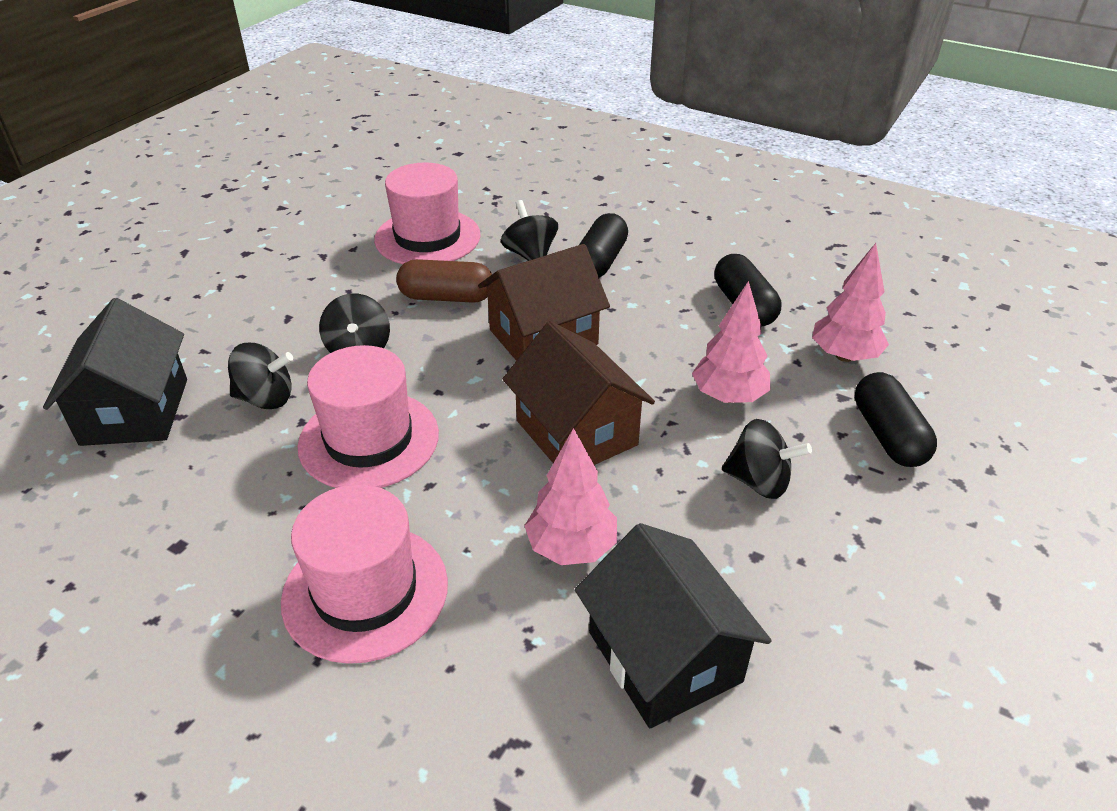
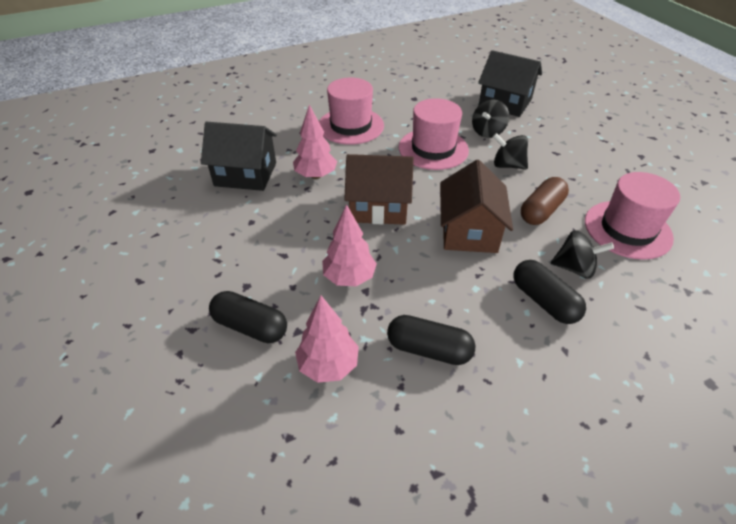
camera: 125 degrees right, 5 degrees up
(759, 481) = (283, 249): black spinning top -> none

